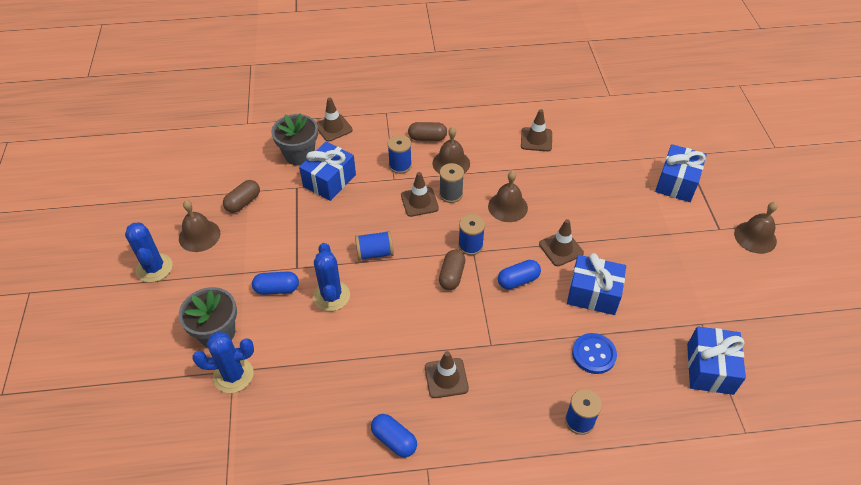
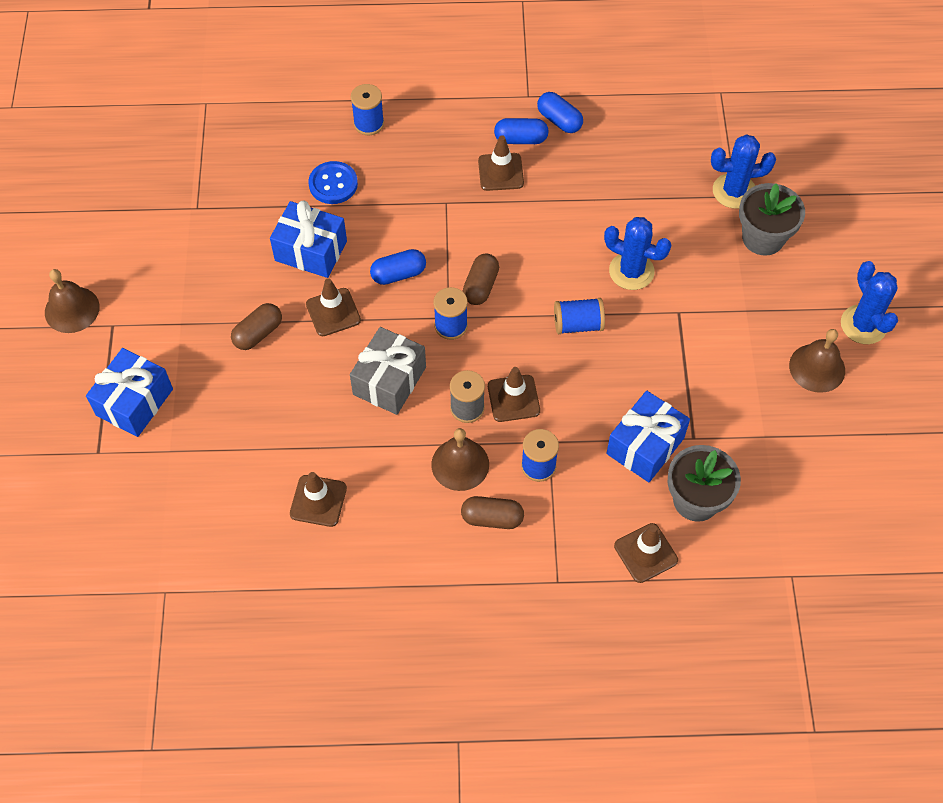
camera: 175 degrees left, 10 degrees up
(243, 202) = (767, 417): brown capsule -> brown capsule (258, 333)
(277, 289) = (700, 285): blue capsule -> blue capsule (520, 139)
(331, 296) = (631, 271): blue cactus -> blue cactus turned 60 degrees counterclockwise
(507, 207) = (389, 381): brown bell -> grey gift
(709, 369) = (212, 161): blue gift -> none

